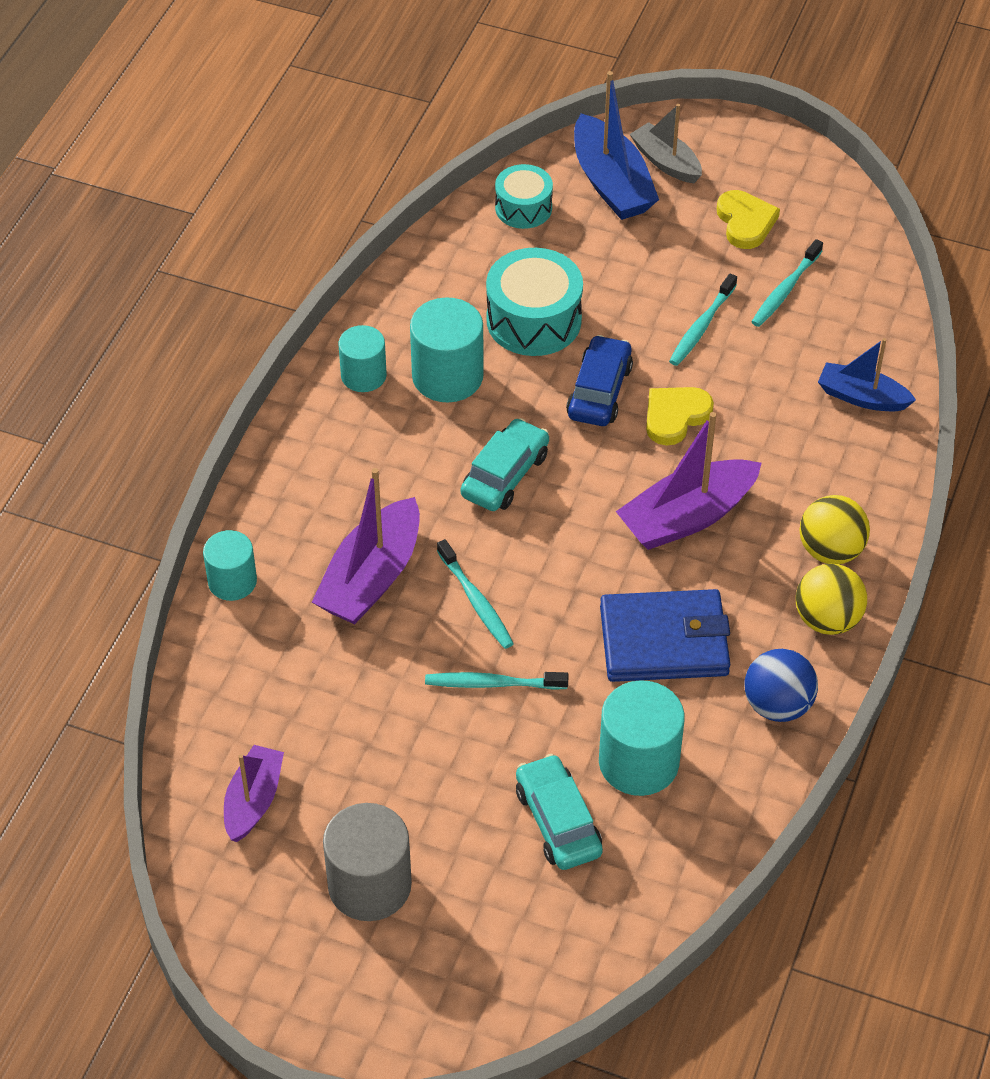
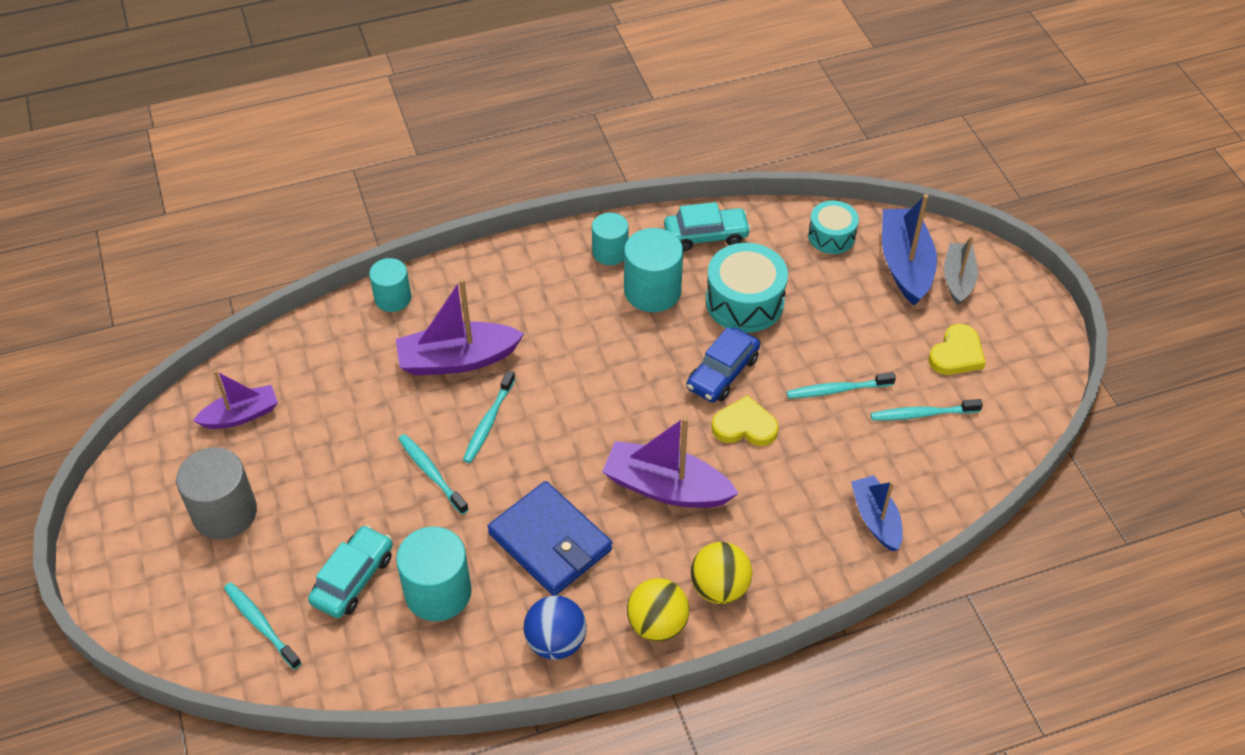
camera: 50 degrees right, 0 degrees up
(505, 475) = (603, 370): turquoise car -> turquoise car (706, 235)
(541, 929) = (261, 625): none -> turquoise toothbrush
(599, 391) = (722, 373): blue car -> blue car turned 150 degrees clockwise
(611, 183) = (905, 264): blue boat -> blue boat turned 150 degrees clockwise

